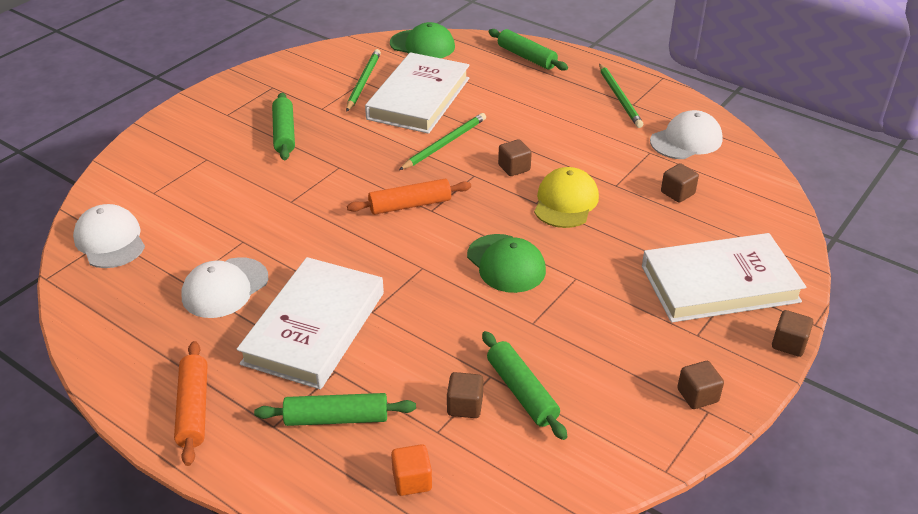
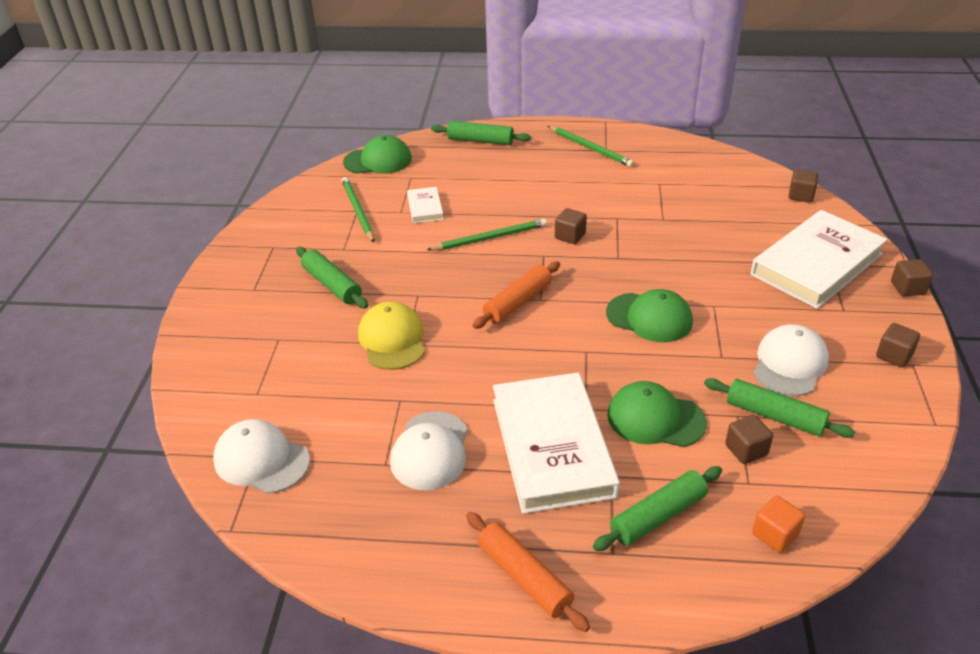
camera: 30 degrees left, 0 degrees up
(418, 345) = (655, 418): none -> green cap
(419, 98) = (425, 208): white book -> white book, size x0.45
(445, 143) = (490, 238): green pencil -> green pencil turned 60 degrees clockwise
(565, 202) = (640, 247): yellow cap -> yellow cap (392, 339)
(677, 193) = (714, 207): brown cube -> brown cube (800, 196)
(686, 140) = (676, 164): white cap -> white cap (790, 364)

